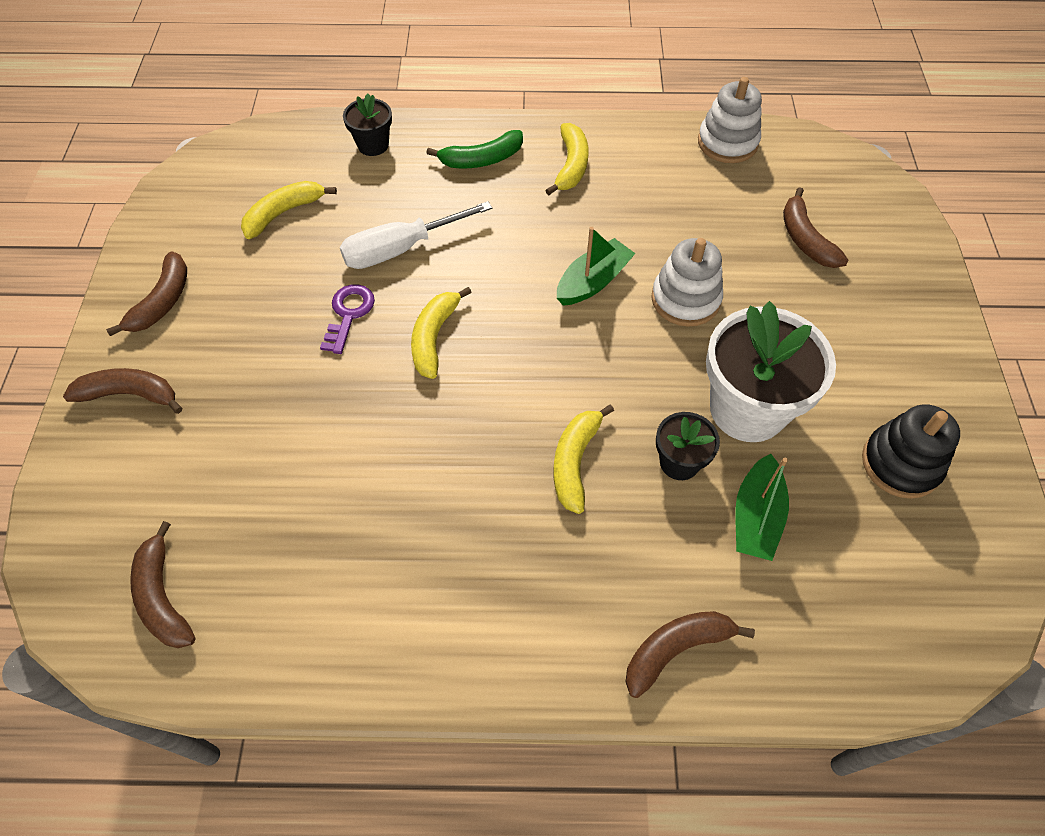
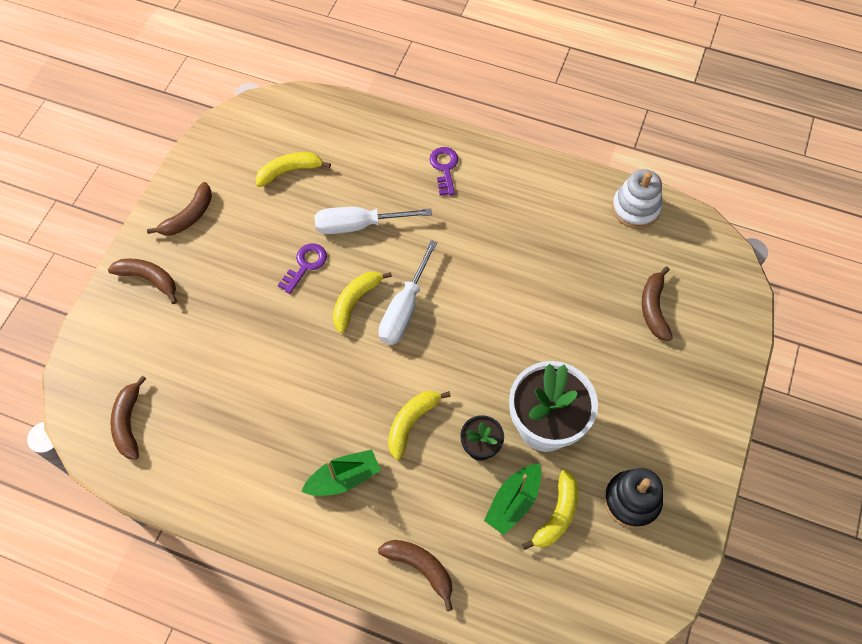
camera: 20 degrees right, 5 degrees up
(373, 145) = (371, 132): black flower pot -> none
(482, 159) = (444, 168): green banana -> purple key
(503, 329) = (404, 310): none -> white screwdriver
(571, 166) = (507, 193): yellow banana -> yellow banana (557, 515)
(593, 281) = (482, 293): green boat -> green boat (344, 478)
(676, 649) = (420, 568): brown banana -> brown banana turned 45 degrees clockwise
(685, 299) = (541, 328): white stacking toy -> none

